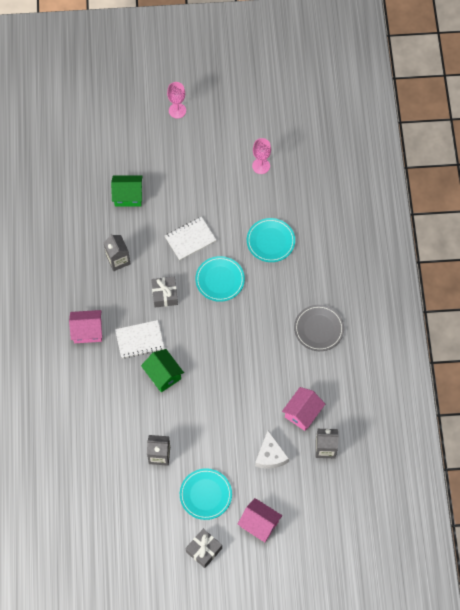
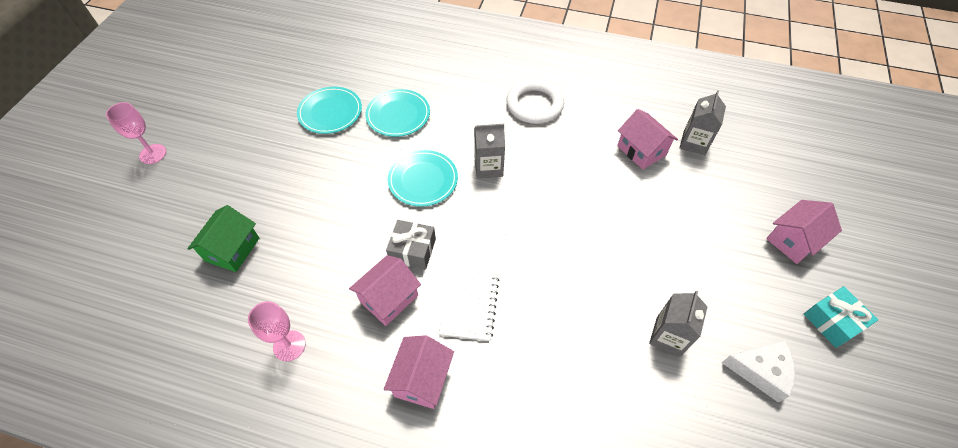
camera: 70 degrees left, 10 degrees down
(118, 260) = (325, 295): grey carton -> grey carton (488, 167)
(128, 295) = (389, 298): none -> pink house
(163, 375) = (538, 291): green house -> none
(190, 239) = (346, 194): white notebook -> none
(204, 550) = (832, 321): grey gift -> turquoise gift
(205, 494) = (742, 292): turquoise plate -> turquoise plate (330, 112)
(261, 166) = (294, 95): pink goblet -> pink goblet (289, 345)
(270, 455) = (694, 199): white cheese -> white cheese (760, 371)
(319, 329) = (534, 105): grey plate -> white ring

